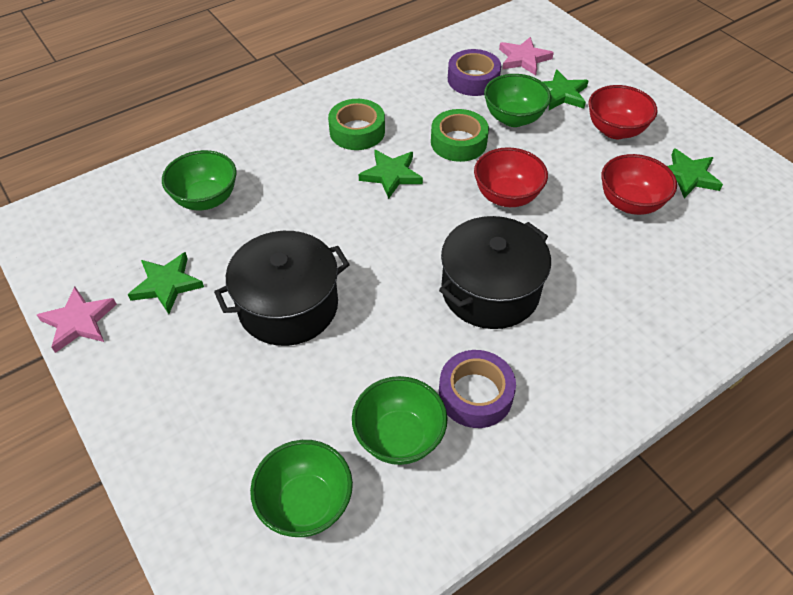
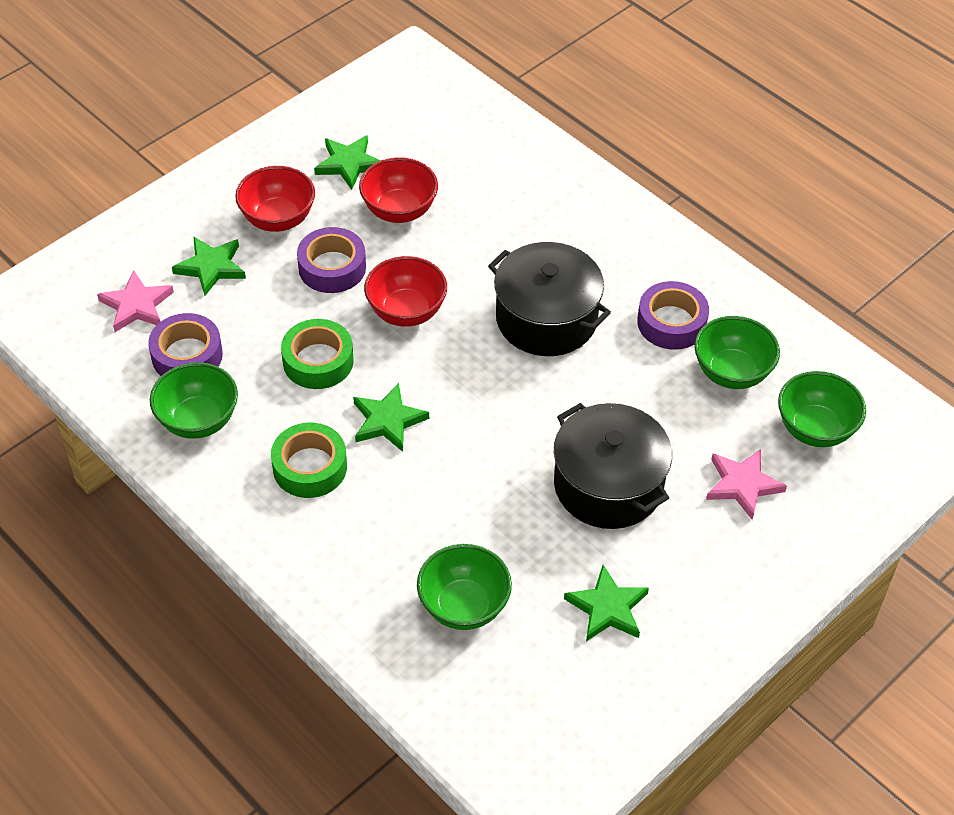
camera: 100 degrees left, 0 degrees up
(79, 321) = (680, 680): pink star -> pink star (742, 485)
(513, 118) = (266, 311): green bowl -> green bowl (198, 420)
(559, 157) = (332, 267): none -> purple tape

